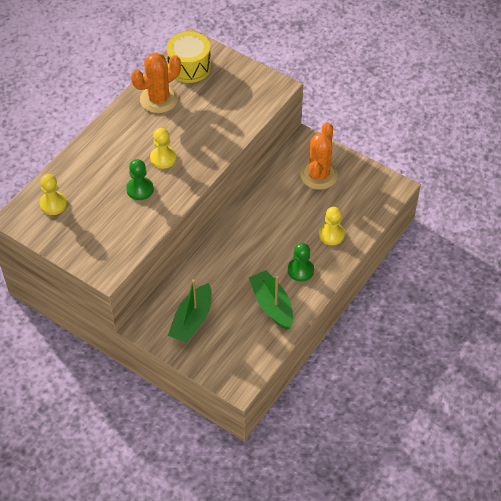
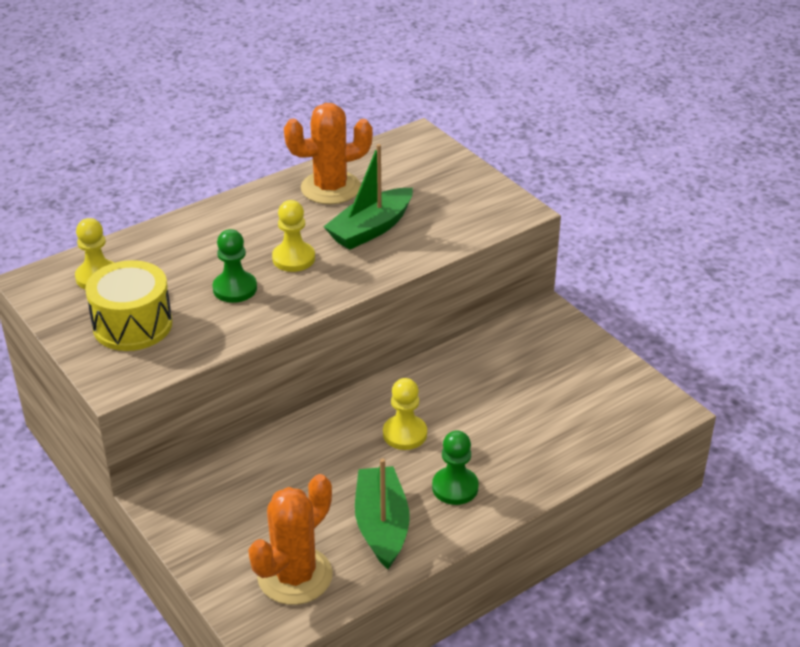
camera: 20 degrees right, 15 degrees down
(189, 67) = (398, 161): yellow drum -> yellow drum (132, 325)
(192, 320) = (241, 512): green boat -> green boat (371, 229)
(319, 175) = (549, 363): orange cactus -> orange cactus (295, 576)
(331, 234) = (531, 449): yellow pawn -> yellow pawn (405, 434)

